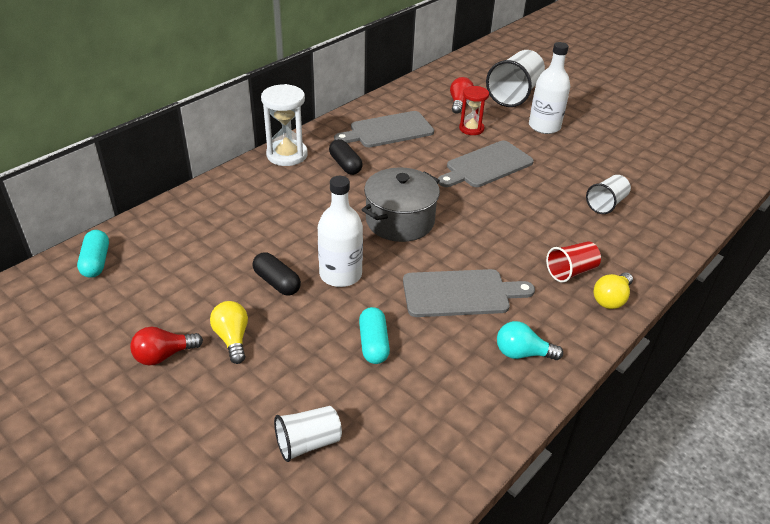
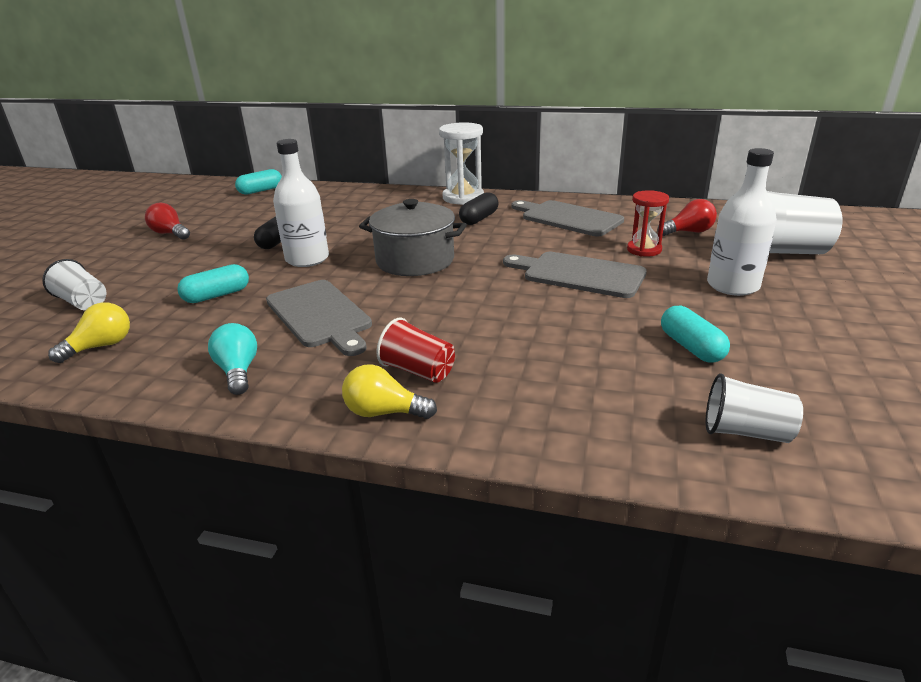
camera: 65 degrees right, 10 degrees down
(232, 338) = (198, 247): yellow light bulb -> yellow light bulb (101, 346)
(602, 171) = (691, 347): none -> turquoise capsule
(606, 204) = (608, 366): white cup -> white cup (746, 432)

